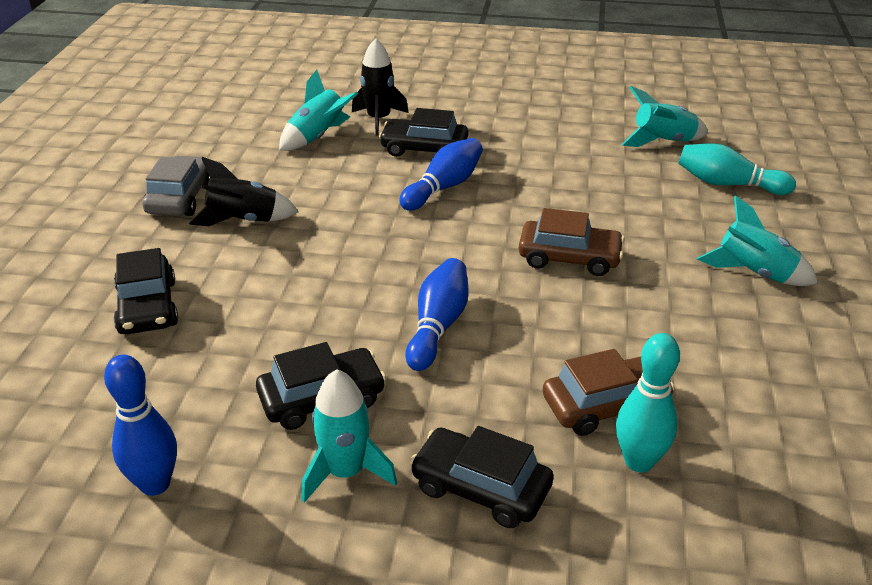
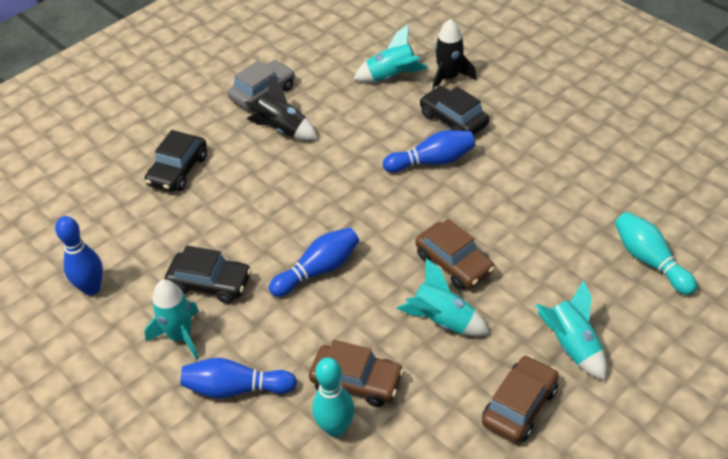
camera: 40 degrees right, 10 degrees up
(481, 488) = (235, 388): black car -> blue bowling pin
(663, 142) = (645, 195): turquoise rocket -> turquoise rocket (442, 321)
(777, 342) = (519, 406): none -> brown car

